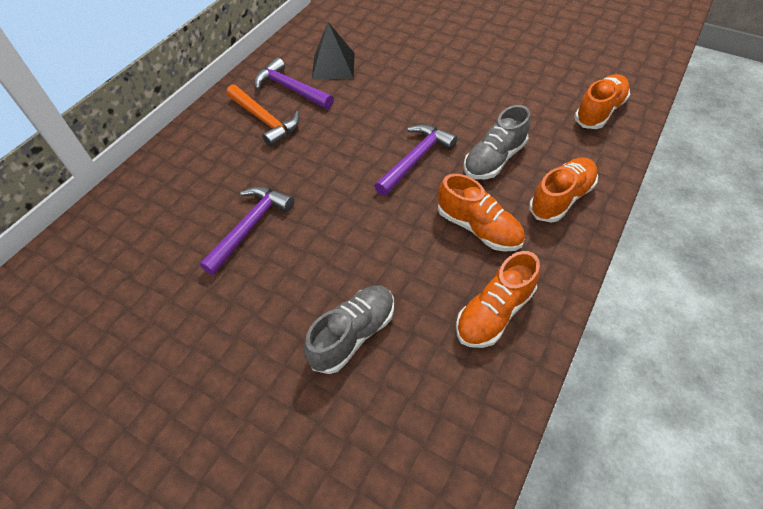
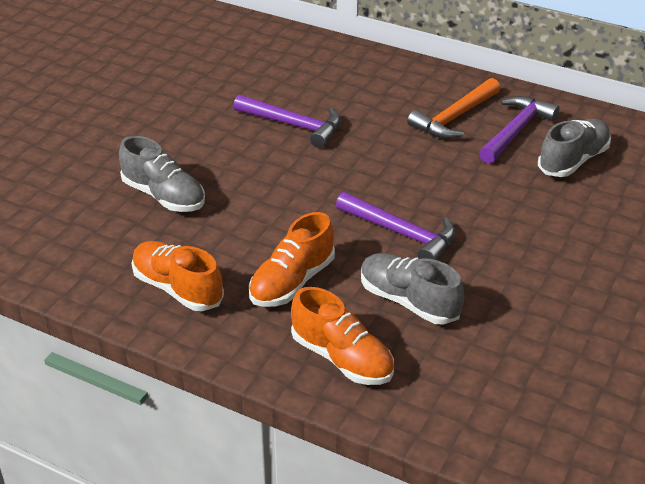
camera: 85 degrees right, 15 degrees down
(333, 66) = (573, 160): black pyramid -> grey shoe
(599, 111) = (529, 423): orange shoe -> none

